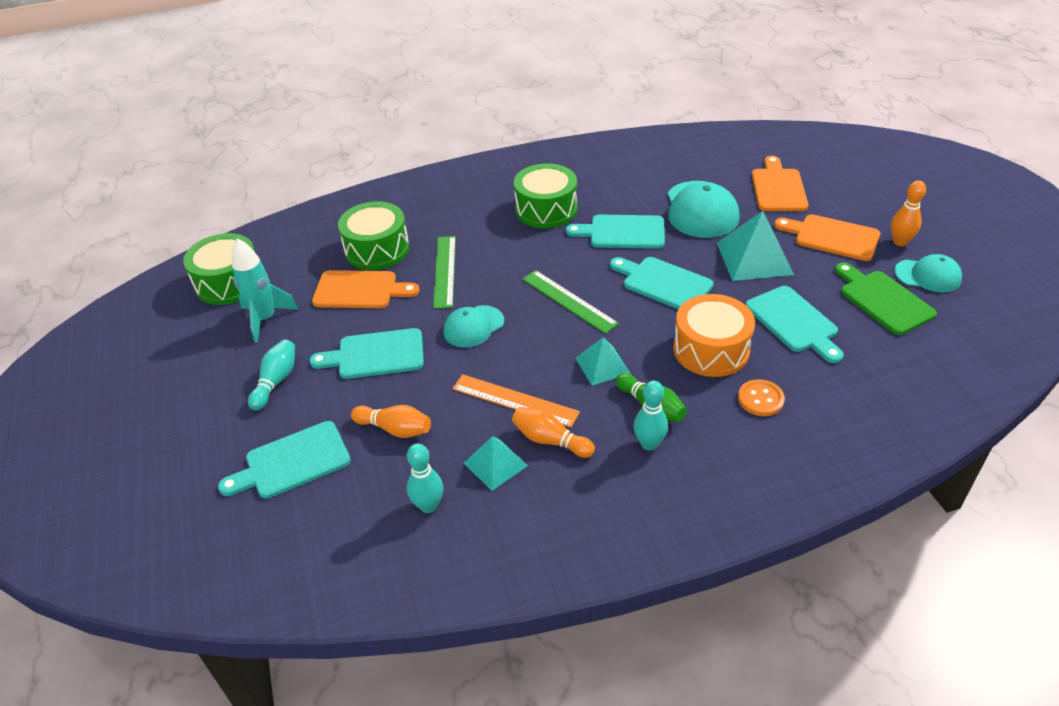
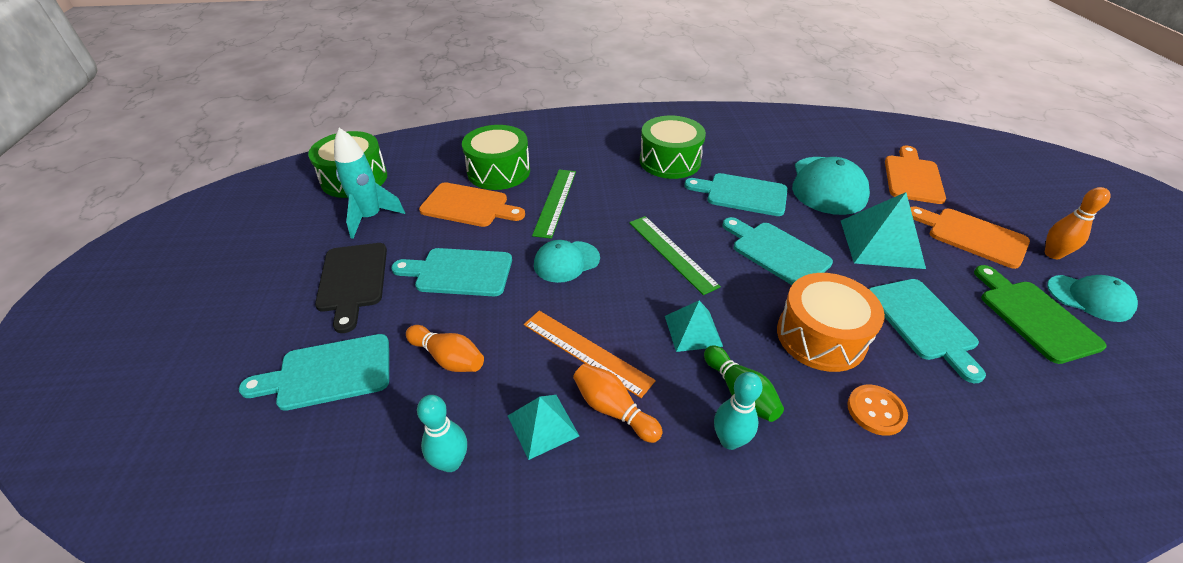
camera: 10 degrees right, 0 degrees up
(276, 381) = (352, 281): turquoise bowling pin -> black cutting board

